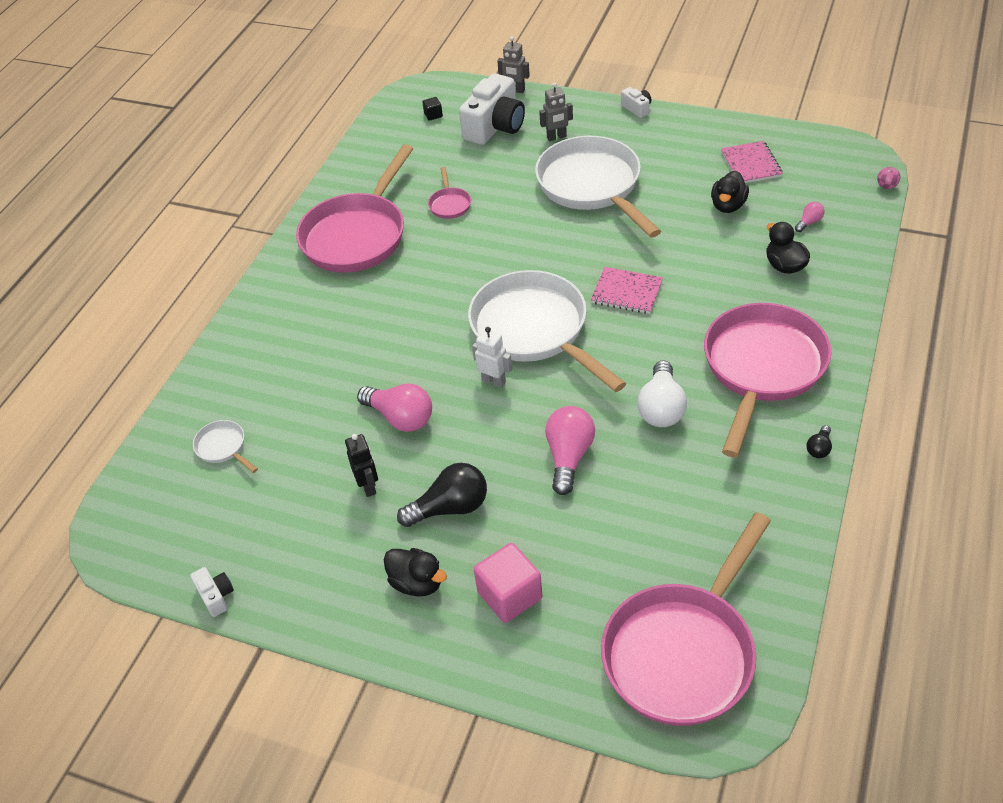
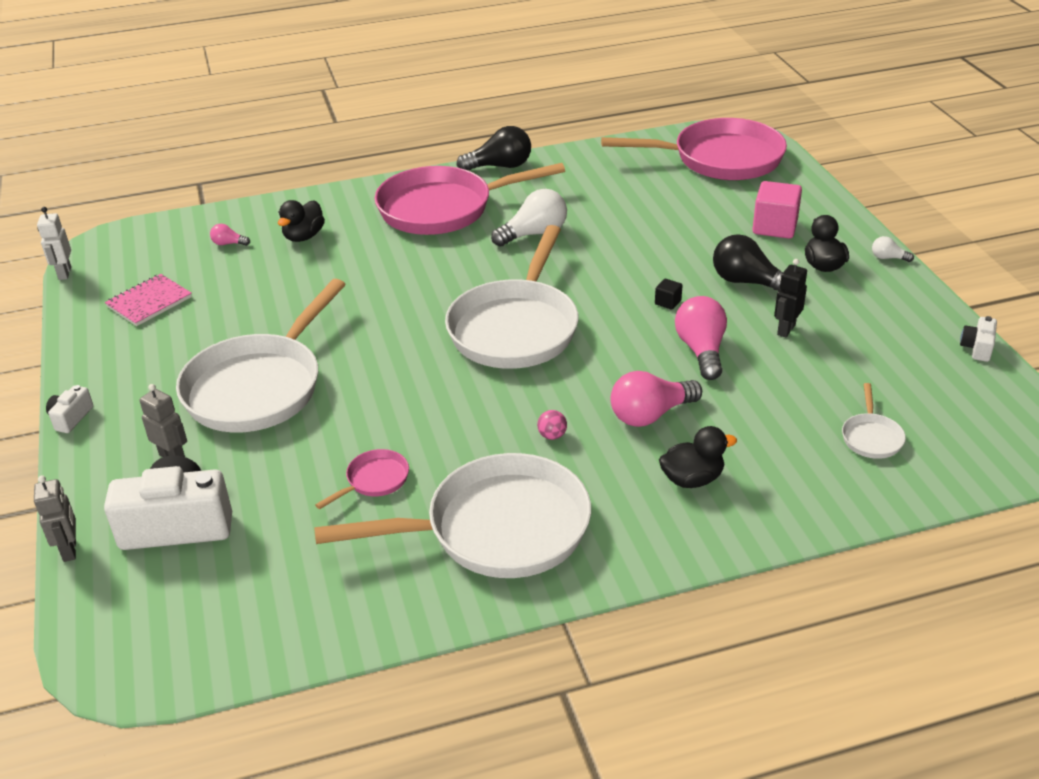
camera: 130 degrees left, 10 degrees down
(357, 235) = (496, 529): pink pan -> white pan
(377, 646) = (888, 258): none -> white light bulb
(433, 115) = (180, 607): black cube -> black cube (668, 302)
(494, 381) = (600, 321): white robot -> white robot (64, 273)
(569, 456) = (631, 253): pink light bulb -> pink light bulb (650, 415)
(626, 292) = (414, 299): pink notebook -> none
(728, 205) = (233, 292): black duck -> black duck (692, 479)
(819, 448) = (500, 166): black light bulb -> black light bulb, size x2.07
(886, 186) = (143, 223): pink ball -> pink ball (552, 436)

